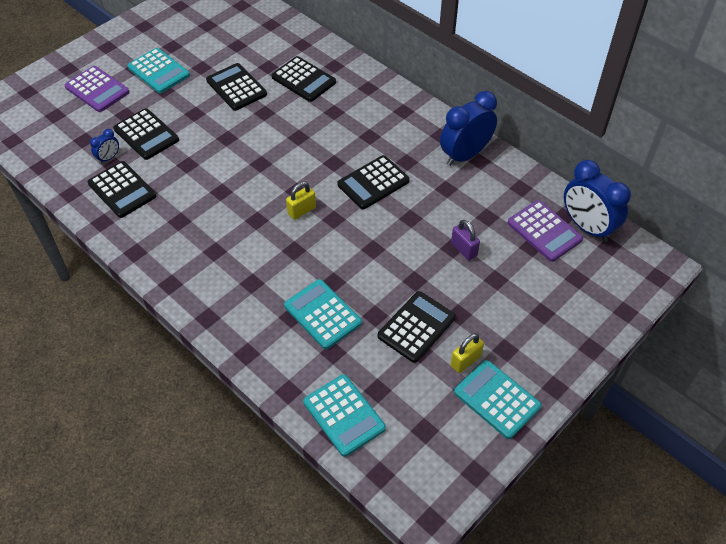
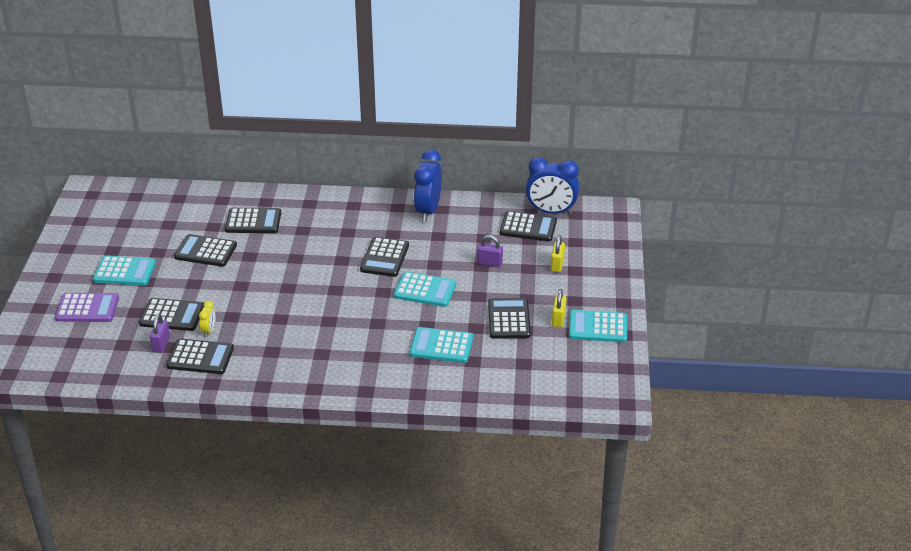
camera: 40 degrees left, 15 degrees down
(109, 158) = (161, 344): blue clock -> purple padlock
(156, 167) = (209, 330): none -> yellow clock
(301, 211) = (354, 299): yellow padlock -> yellow padlock (557, 265)
(344, 415) = (518, 387): turquoise calculator -> turquoise calculator (425, 290)
(544, 231) = (528, 227): purple calculator -> black calculator

